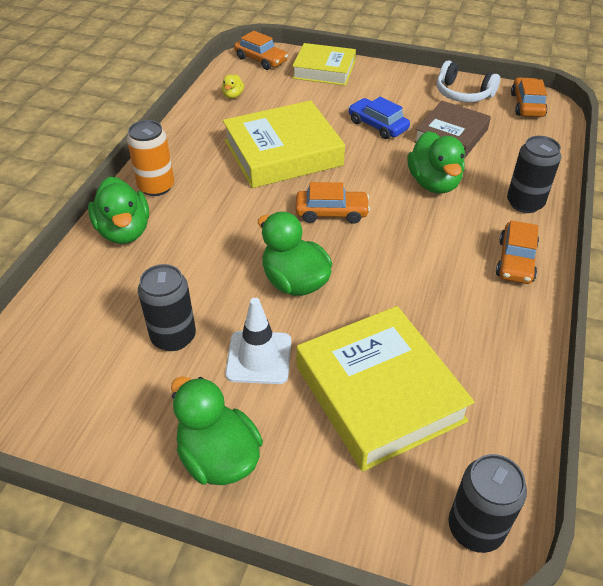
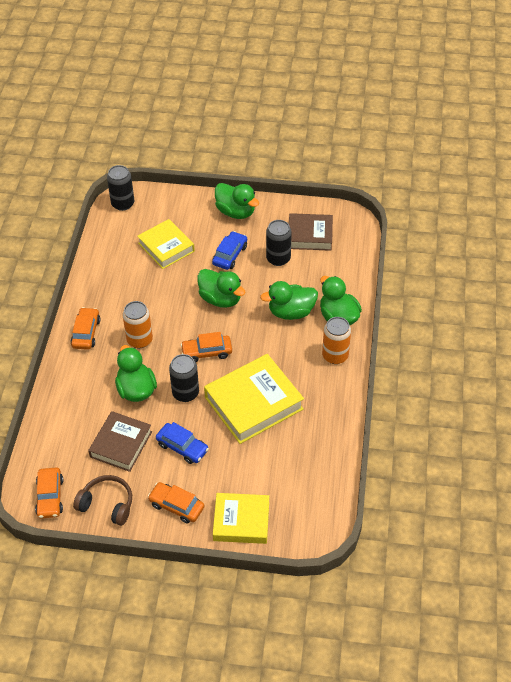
camera: 170 degrees right, 5 degrees up
(93, 375) = (310, 235): none -> brown book
(190, 247) = (291, 312): none -> green duck
(233, 95) = (316, 467): yellow duck -> none
(259, 357) = (230, 255): white traffic cone -> blue car
(261, 60) = (307, 528): orange car -> orange car (176, 506)
(379, 393) = (166, 247): yellow book -> yellow book, size x0.65
(430, 240) = (139, 340): none -> orange can
(463, 94) = (107, 504): white headphones -> brown headphones
(524, 203) = (72, 381): black can -> black can (185, 393)

